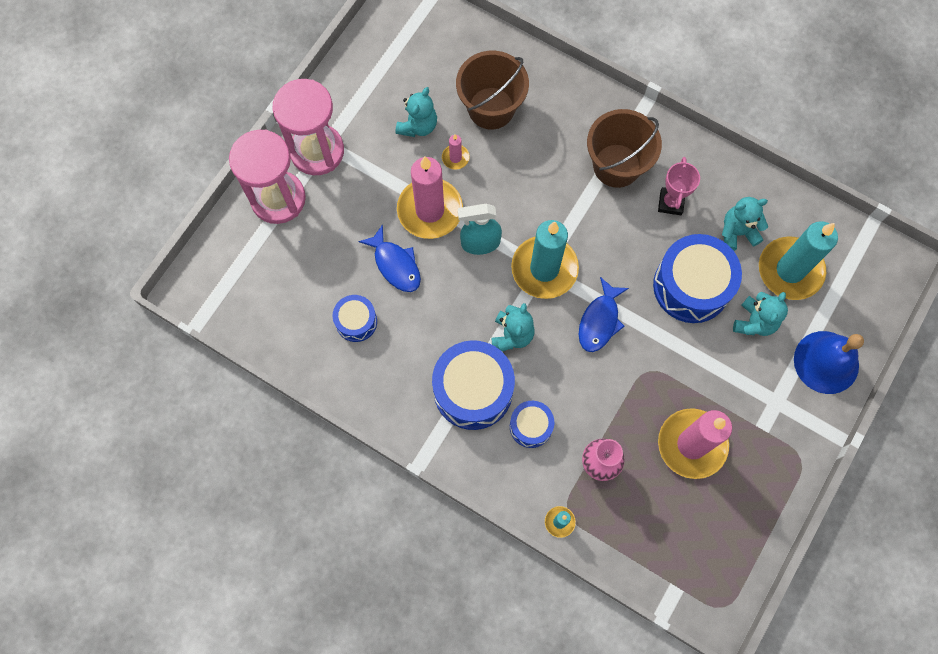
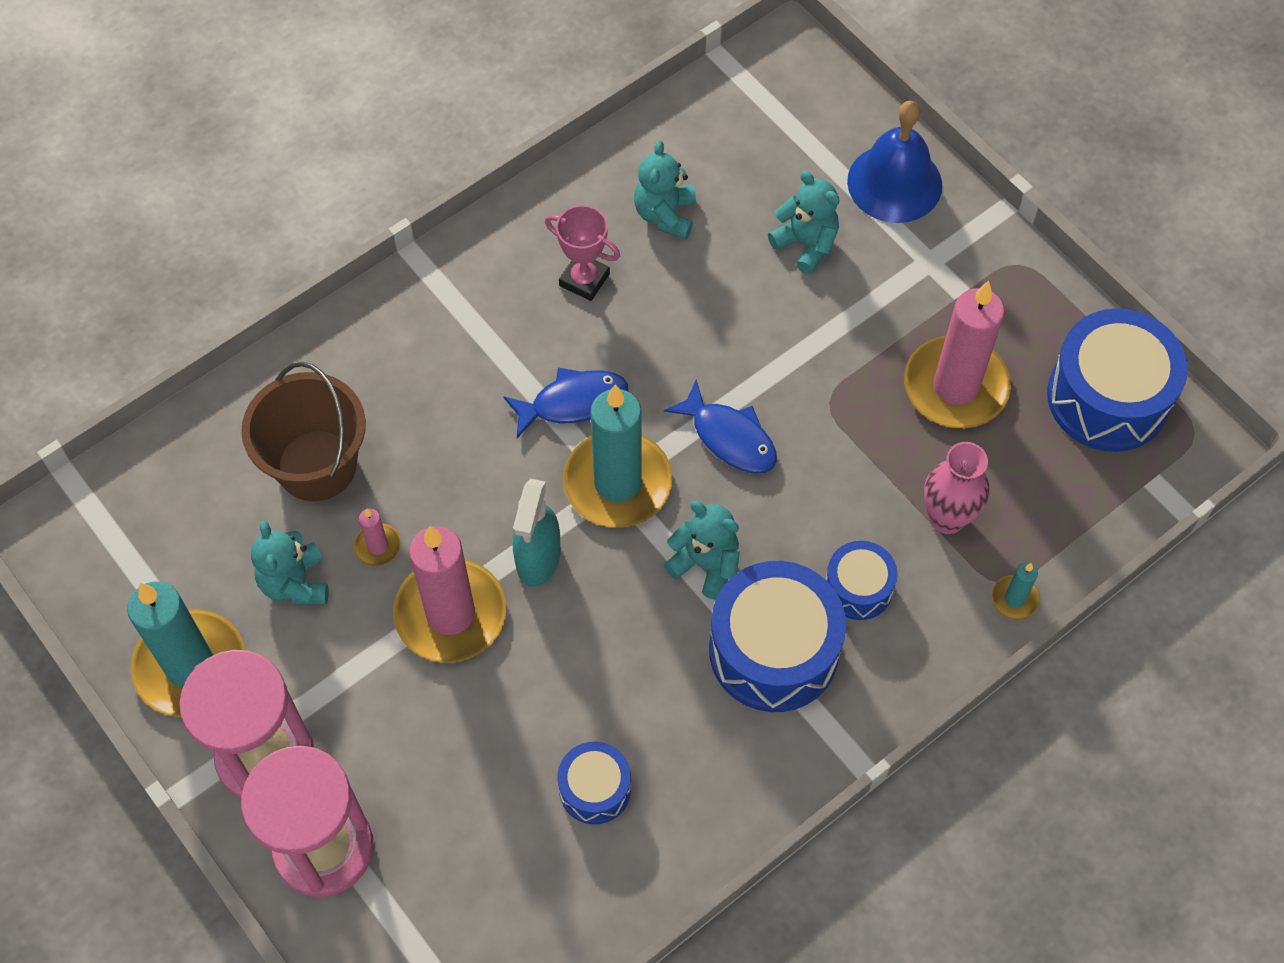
camera: 70 degrees left, 10 degrees down
(395, 264) = (521, 696): blue fish -> blue fish (573, 402)
(418, 126) = (295, 583): turquoise teddy bear -> turquoise teddy bear turned 150 degrees counterclockwise
(616, 165) = (494, 327): brown bucket -> none
(691, 286) = (722, 301): blue drum -> blue drum (1108, 397)
(790, 270) = (747, 174): turquoise candle -> turquoise candle (190, 666)

